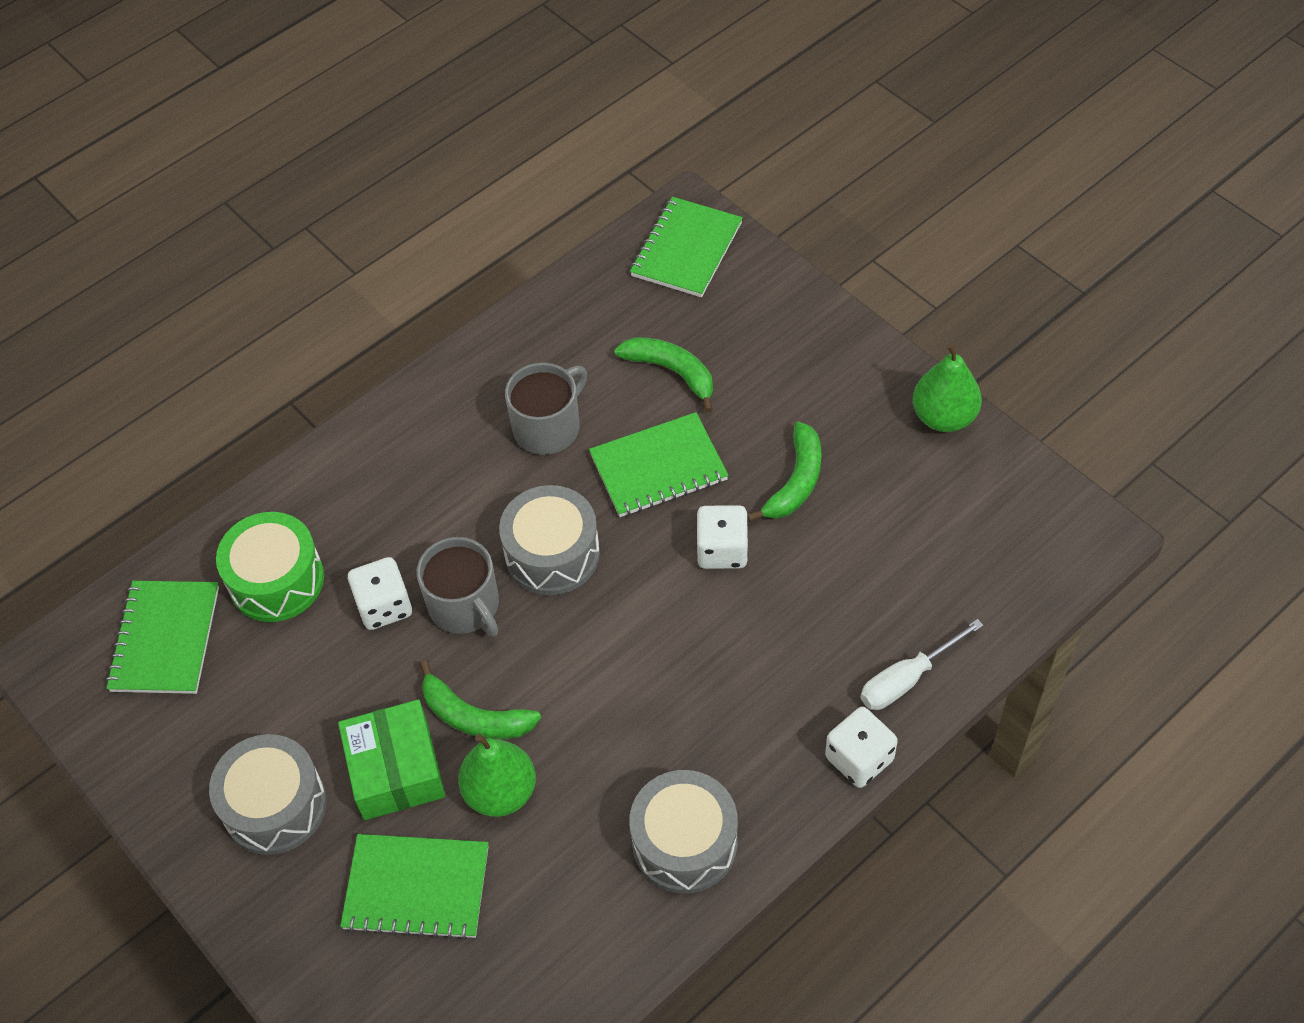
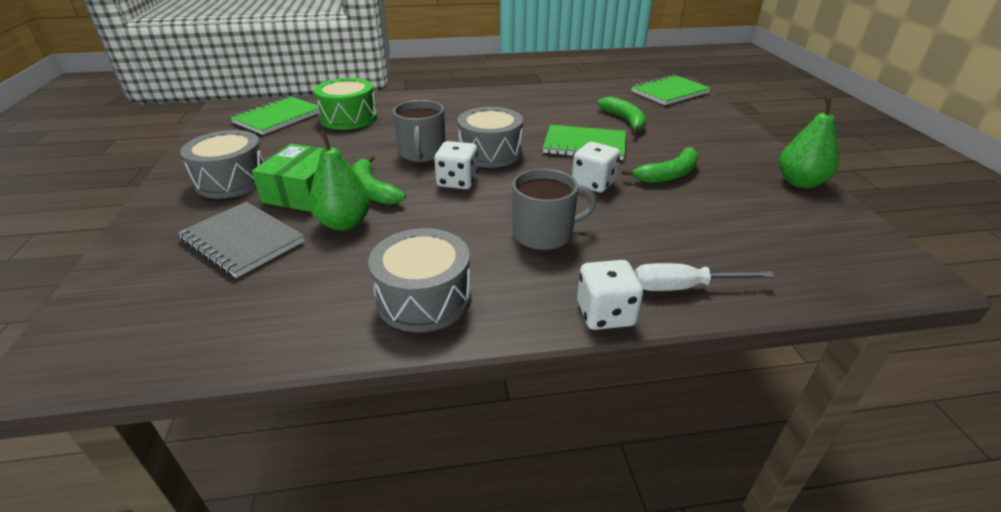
camera: 30 degrees right, 20 degrees down
(384, 606) = (383, 140): white dice -> white dice (457, 181)
(416, 888) = (242, 241): green notebook -> grey notebook
(548, 427) = (537, 117): grey mug -> grey mug (544, 234)

